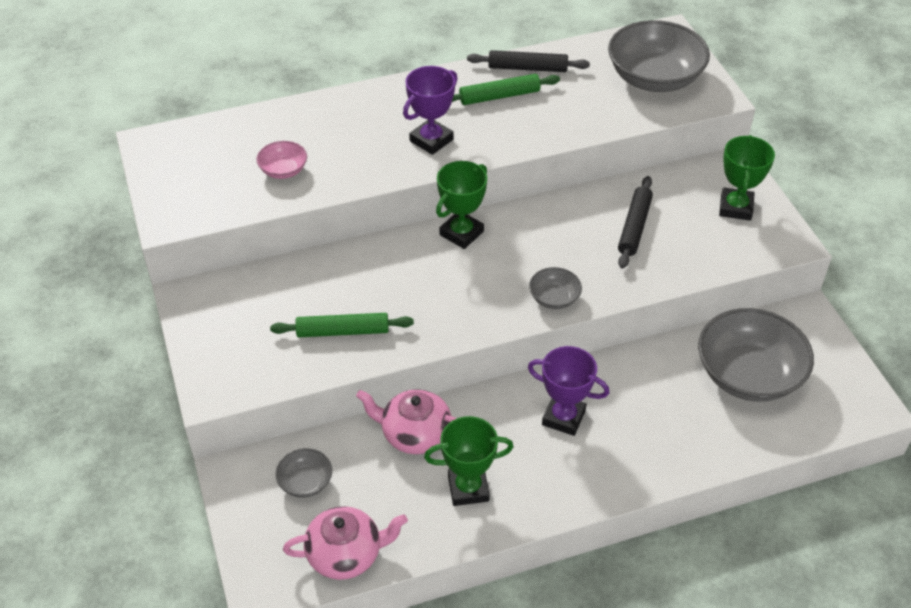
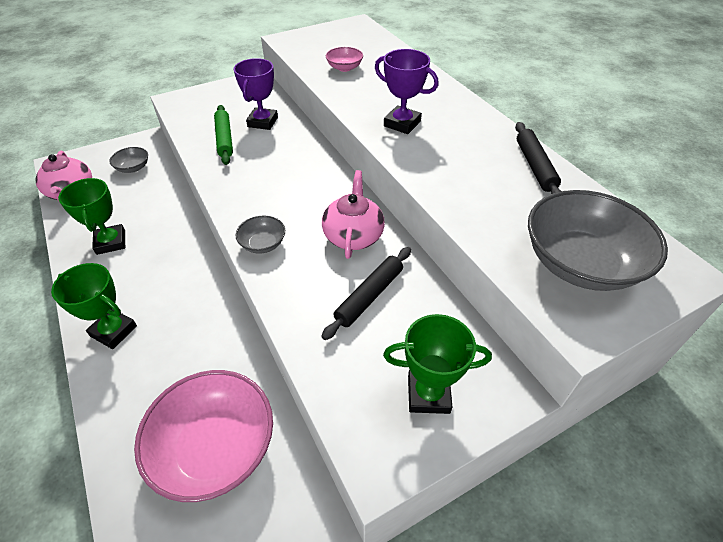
camera: 80 degrees right, 0 degrees up
(415, 434) = (165, 209): pink teapot -> pink teapot (353, 236)
(461, 233) = (334, 181): green trophy -> green trophy (114, 331)
(499, 96) = (481, 153): green rolling pin -> none
(563, 417) = (172, 291): purple trophy -> purple trophy (263, 122)
(634, 227) = (369, 296): black rolling pin -> black rolling pin turned 60 degrees counterclockwise
(748, 375) = (215, 447): grey bowl -> pink bowl

